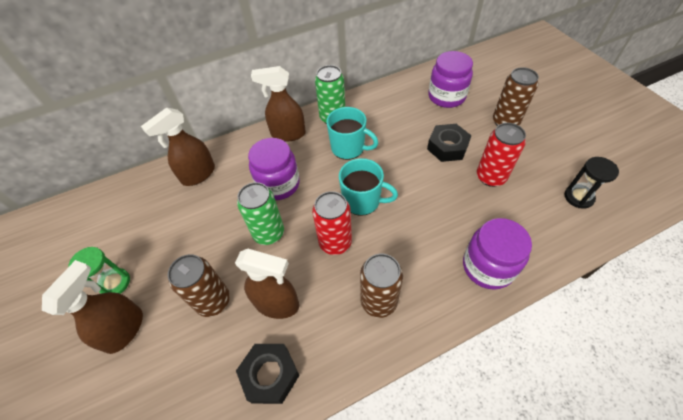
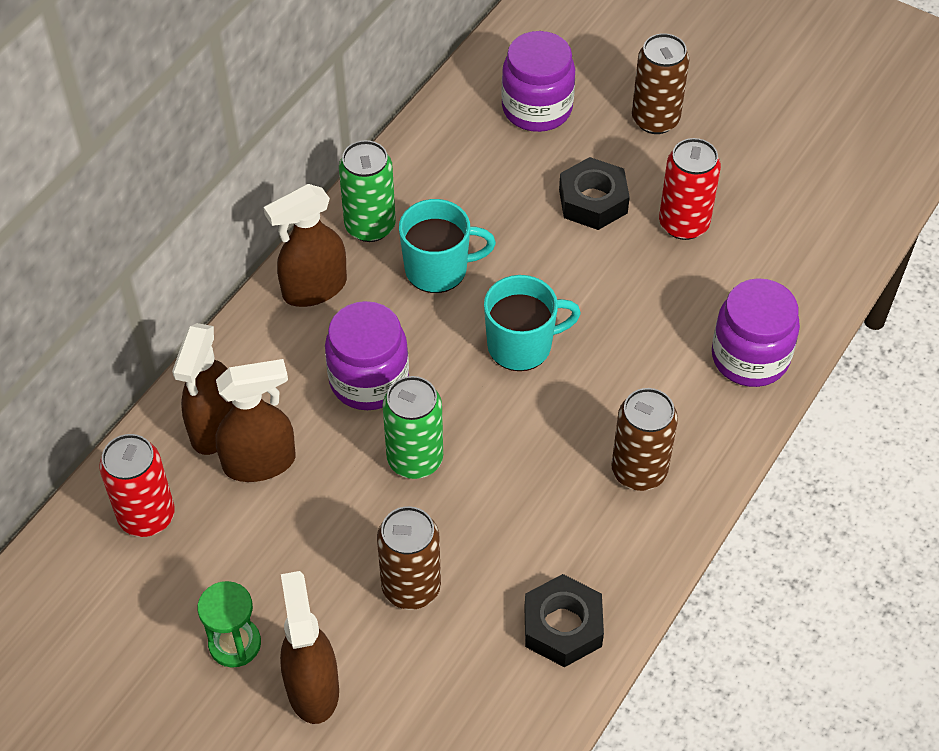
camera: 35 degrees left, 0 degrees up
(277, 304) = (505, 543): brown spray bottle -> brown spray bottle (260, 462)
(335, 242) = (525, 424): red can -> red can (147, 516)
(578, 197) = (815, 203): black hourglass -> none

